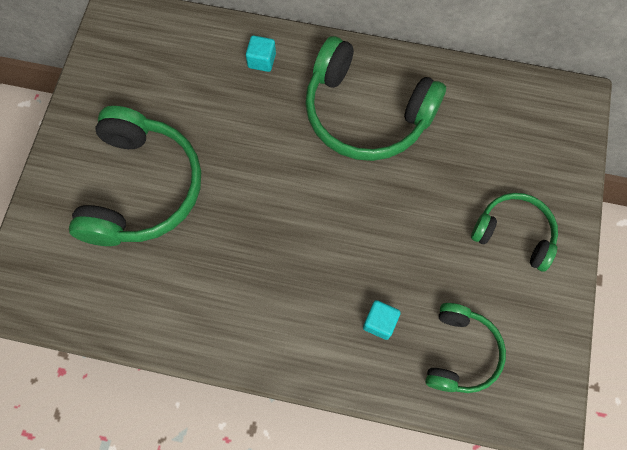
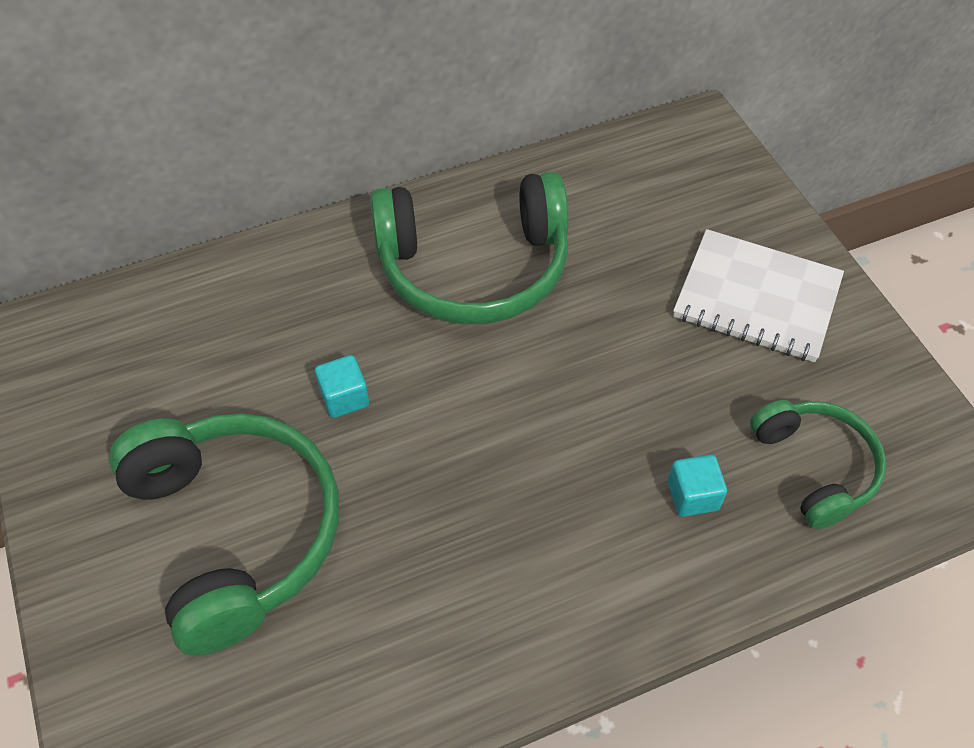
camera: 35 degrees left, 15 degrees down
(262, 60) = (288, 280): turquoise cube -> turquoise cube (344, 397)
(514, 233) = (757, 298): green headphones -> white notebook

